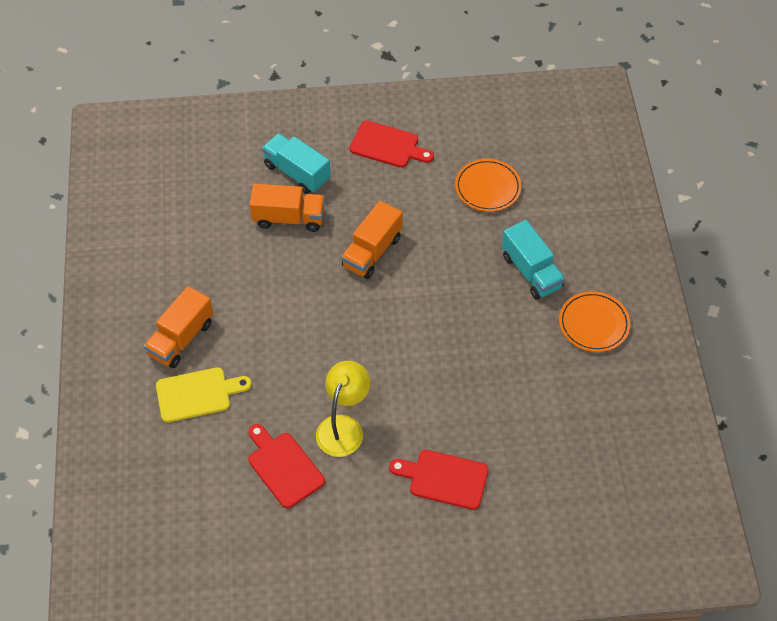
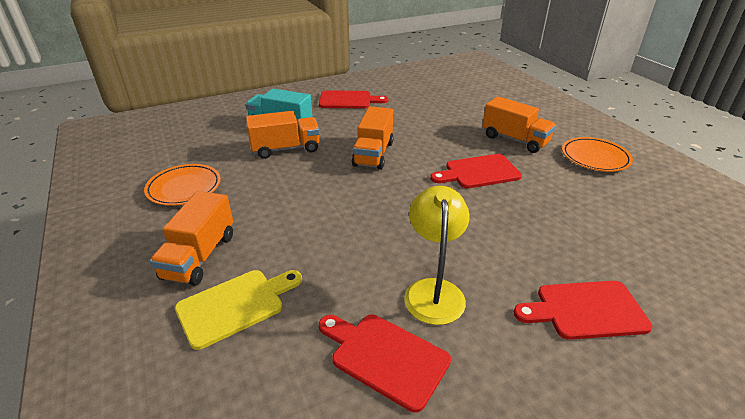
camera: 20 degrees left, 20 degrees down
(460, 309) = (479, 172): none -> red cutting board
(487, 188) = (440, 106): orange plate -> orange plate (184, 188)
(531, 272) = (515, 140): turquoise truck -> orange truck

